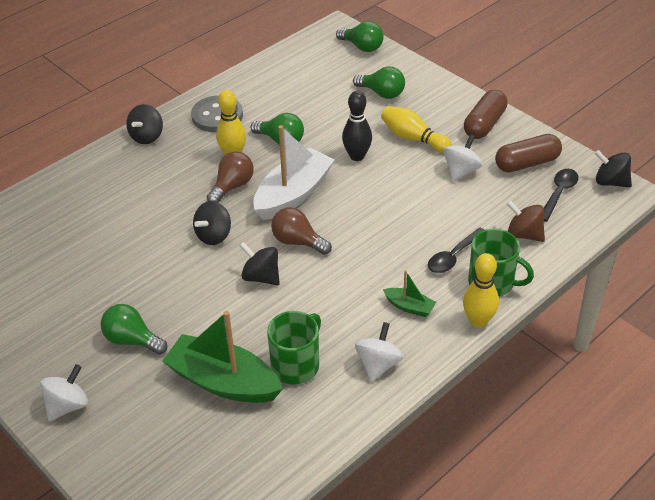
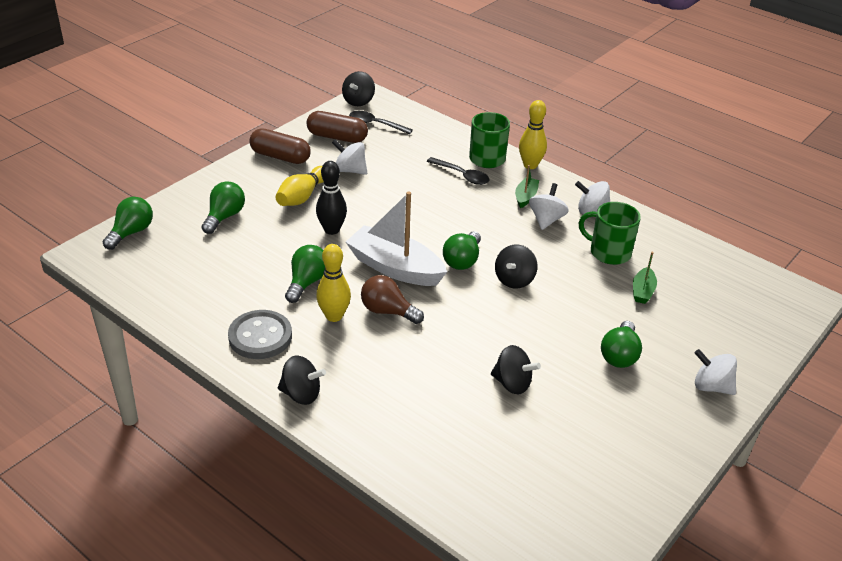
camera: 100 degrees left, 5 degrees down
(214, 235) = (465, 317): black spinning top -> black spinning top (512, 383)
(223, 381) = (642, 291): green boat -> green boat, size x0.47
(298, 242) = (462, 260): brown light bulb -> green light bulb
(363, 319) = (546, 220): none -> white spinning top
(524, 234) = (428, 142): brown spinning top -> none
(526, 163) = (337, 137): brown capsule -> brown capsule turned 45 degrees counterclockwise

